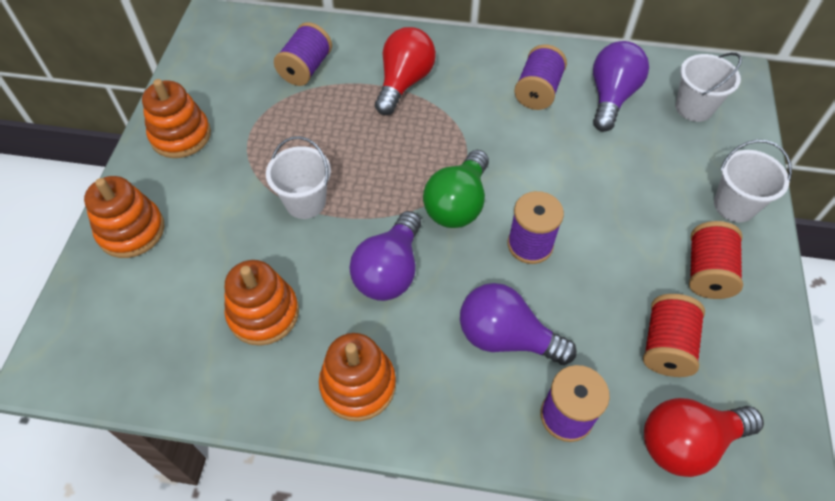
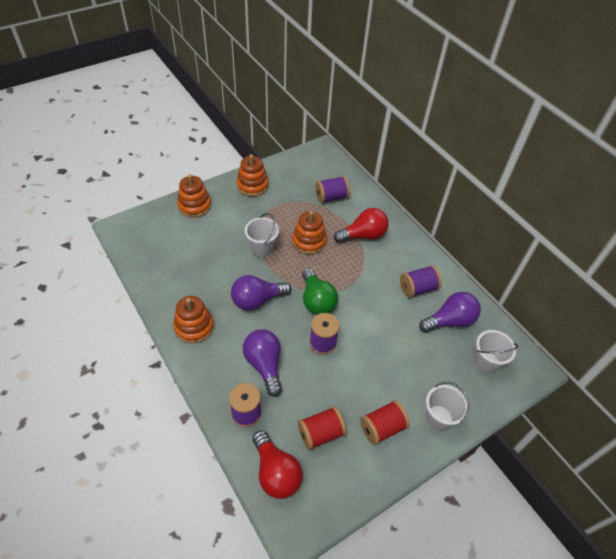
camera: 45 degrees right, 5 degrees down
(263, 313) = (197, 273): orange stacking toy -> orange stacking toy (309, 241)
(457, 204) = (317, 301): green light bulb -> green light bulb turned 90 degrees counterclockwise
(687, 442) = (276, 472): red light bulb -> red light bulb turned 150 degrees counterclockwise

